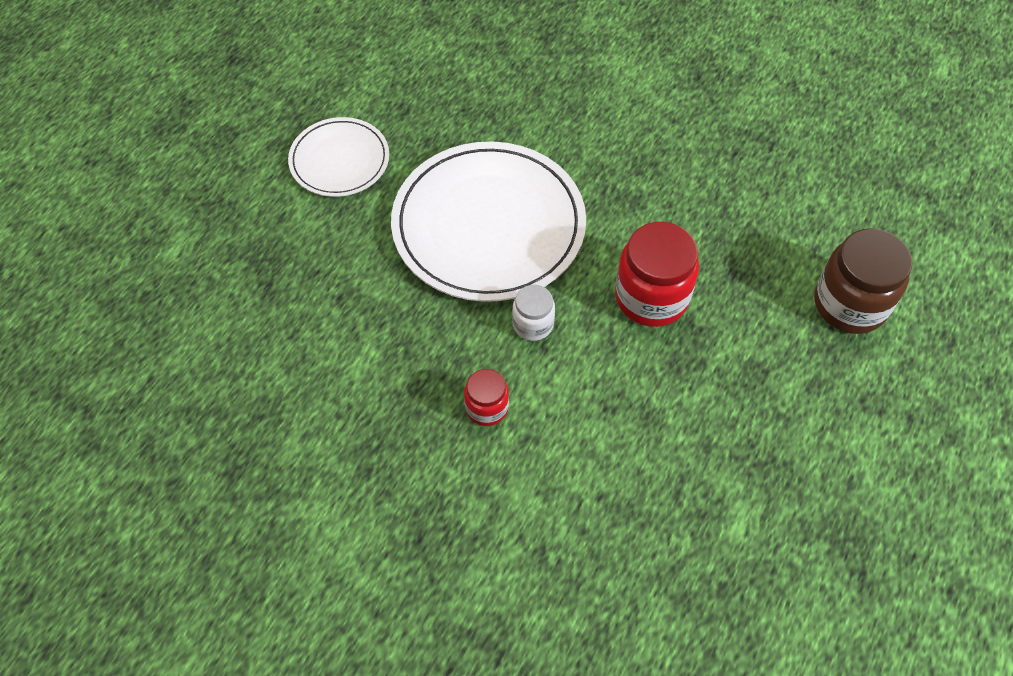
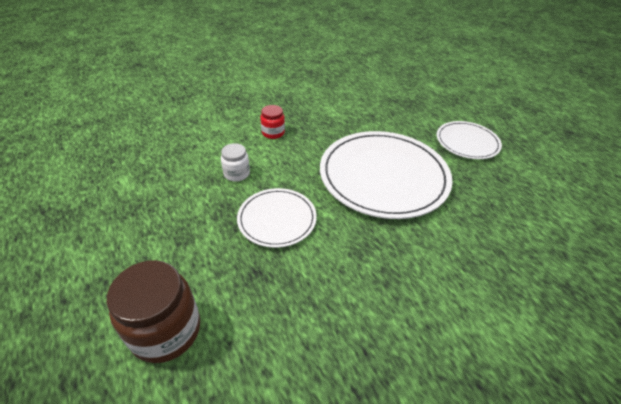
camera: 120 degrees right, 15 degrees down
(533, 324) = (303, 165): white jar -> white jar (237, 173)
(651, 297) = (277, 219): red jar -> white plate

